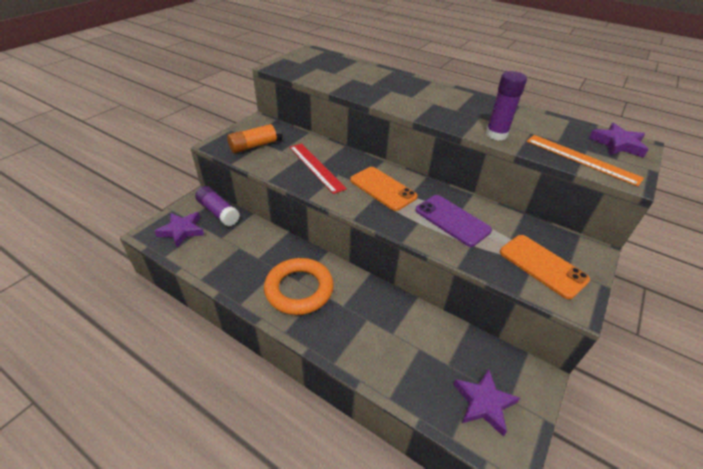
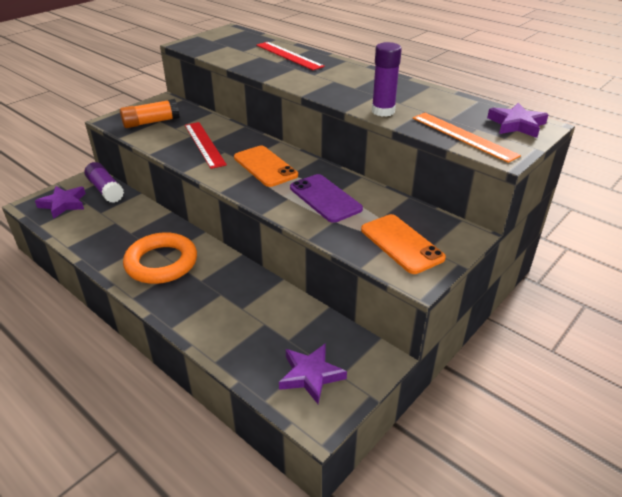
camera: 10 degrees right, 5 degrees down
(378, 77) = (288, 55): none -> red ruler

